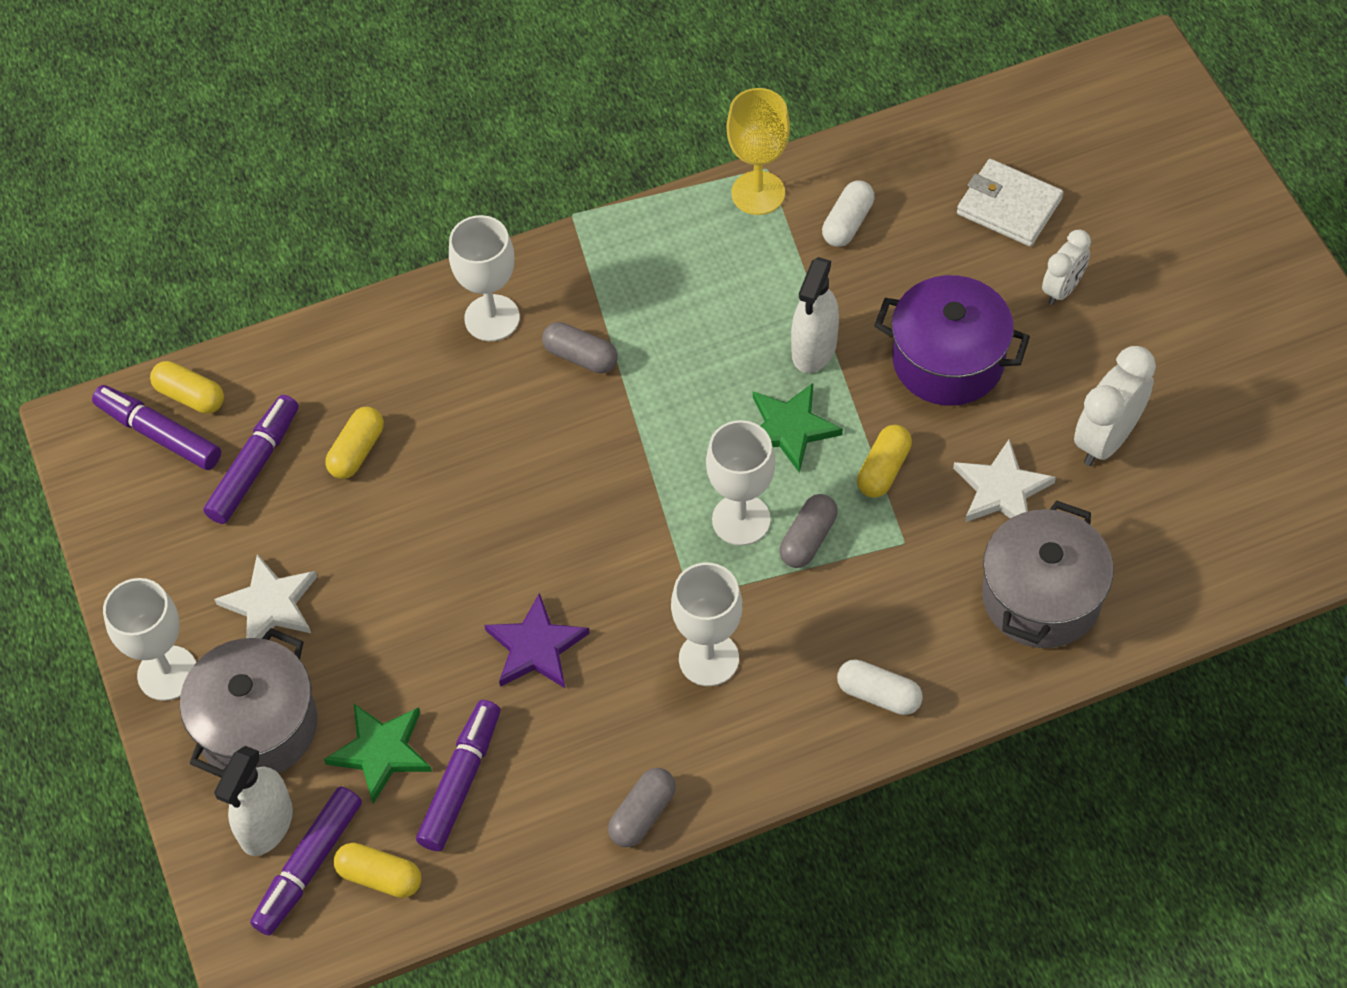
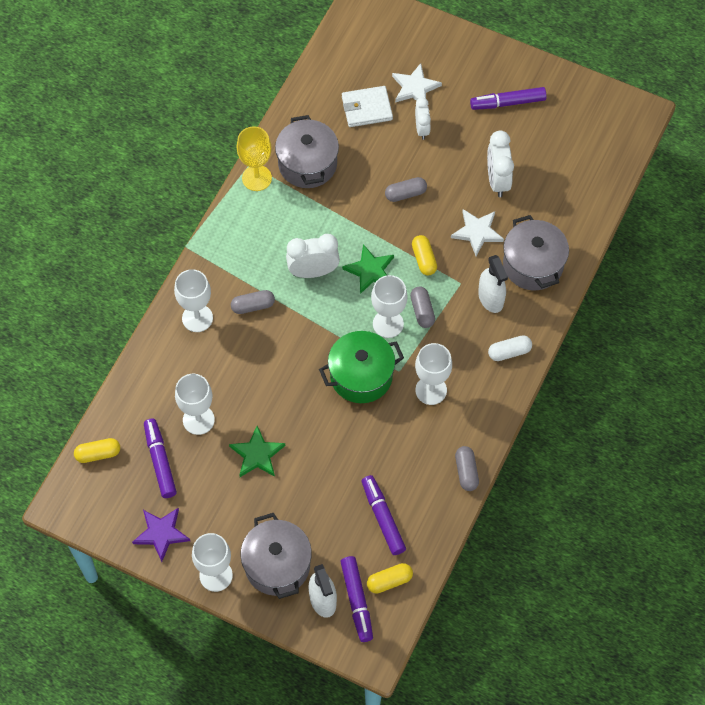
camera: 45 degrees left, 5 degrees up
(159, 434) = (102, 481): purple marker -> purple marker (507, 103)
(270, 604) = (229, 512): white star -> white star (415, 87)
(357, 451) = (198, 420): yellow capsule -> white goblet
(381, 752) = (339, 533): green star -> green star (257, 454)
(536, 647) = (358, 441): purple star -> purple star (161, 533)
(631, 562) = (361, 376): none -> green pot
(709, 371) = (313, 271): none -> white clock
(814, 348) = (347, 229): white spray bottle -> white spray bottle (491, 298)
(847, 223) = (307, 164): white capsule -> grey pot
(948, 360) = (405, 194): purple pot -> grey capsule

